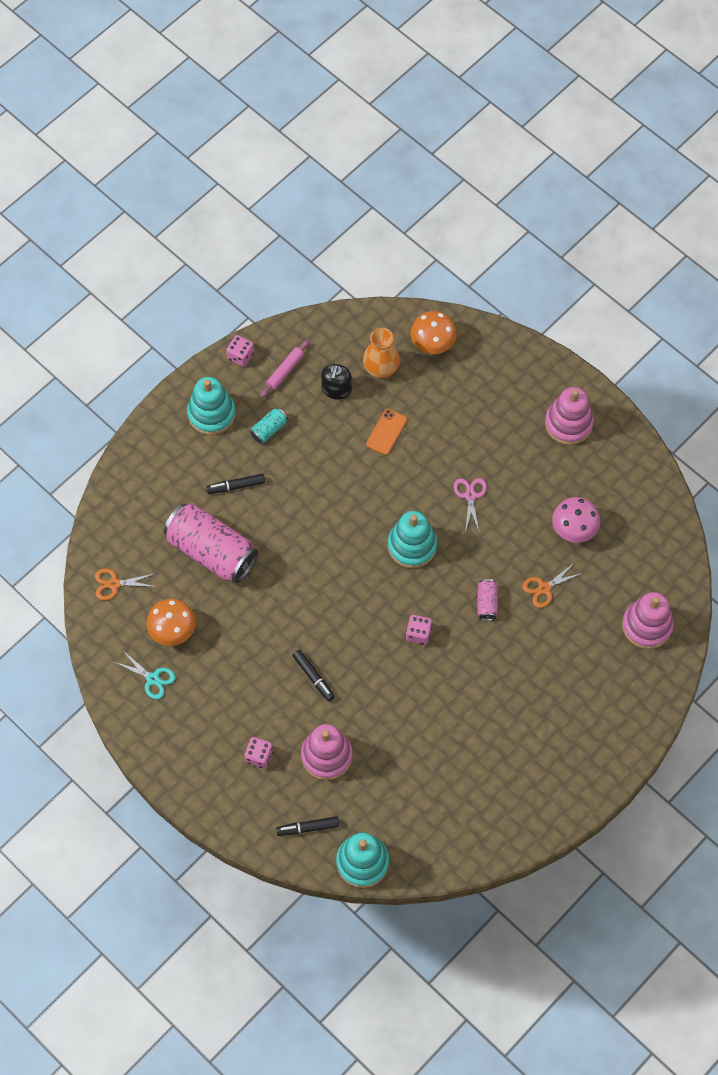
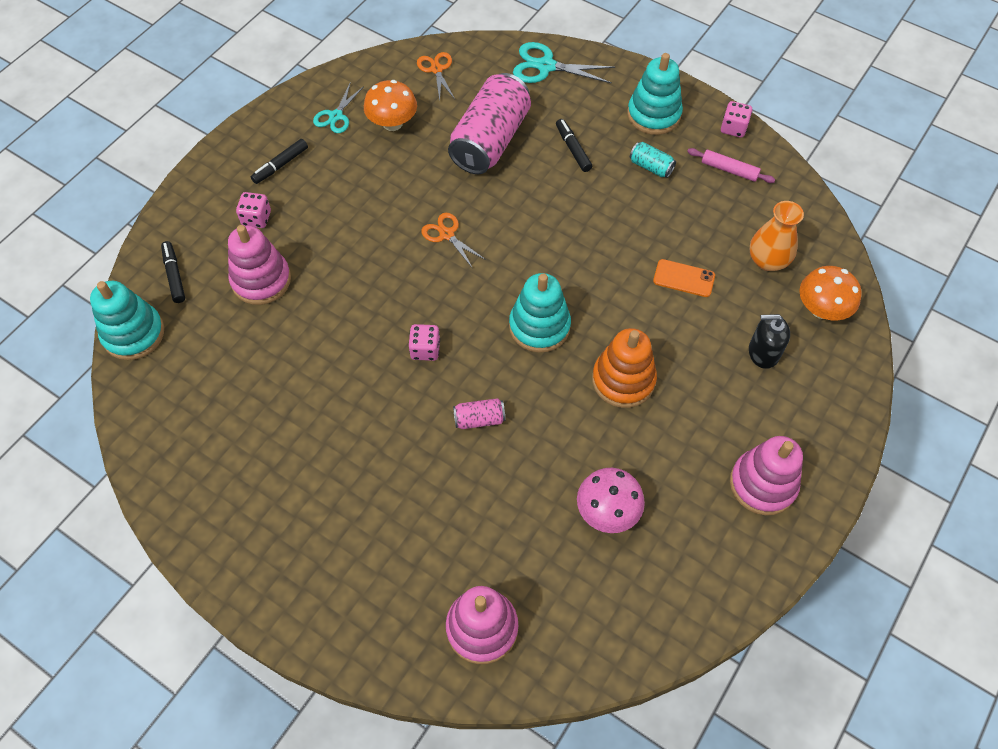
camera: 80 degrees right, 5 degrees down
(133, 489) = (546, 66): none -> turquoise scissors
(313, 677) = (355, 253): black marker -> black marker (280, 165)
(336, 389) = (723, 221): black soap dispenser -> black soap dispenser (763, 352)
(470, 496) = (623, 380): pink scissors -> orange stacking toy
(544, 588) = (513, 485): orange scissors -> orange scissors (447, 234)

